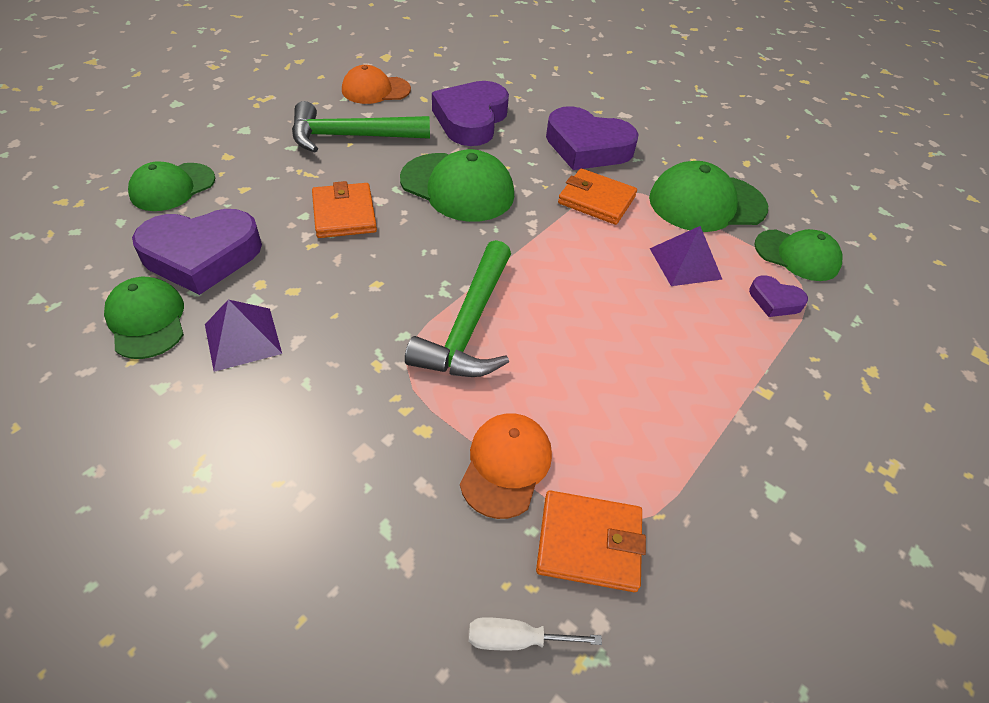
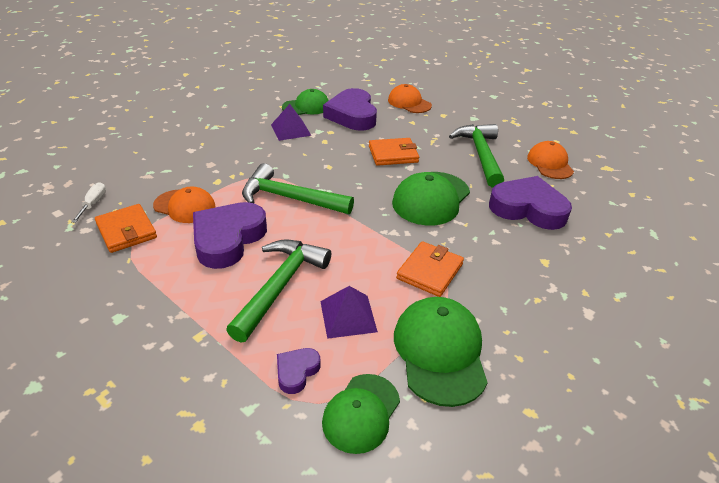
camera: 95 degrees right, 10 degrees down
(172, 187) = (409, 103): green cap -> orange cap
(587, 147) = (512, 275): purple heart -> purple heart (228, 239)
(589, 543) = (126, 231): orange wallet -> orange wallet turned 45 degrees counterclockwise
(659, 323) = (280, 286): none -> green hammer

